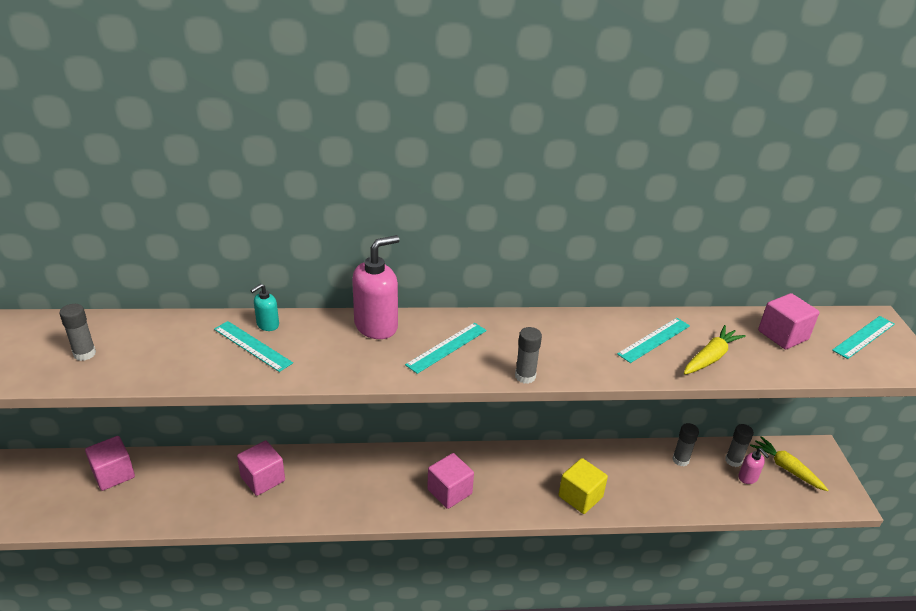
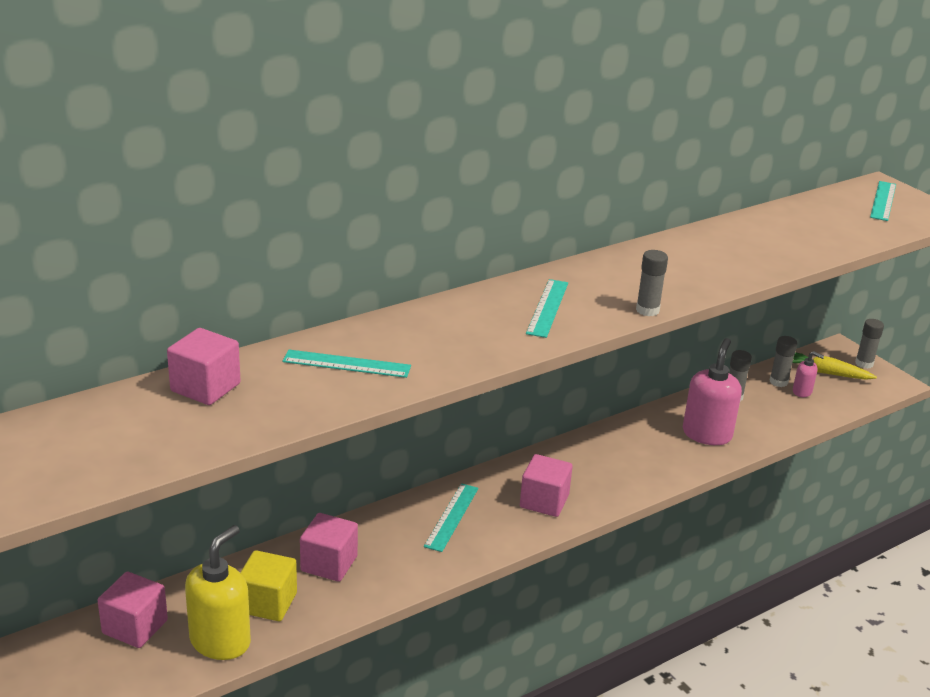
camera: 30 degrees left, 5 degrees down
(84, 354) = (159, 428): grey glue stick -> grey glue stick (864, 363)
(149, 507) = (220, 641): none -> yellow soap dispenser
(267, 325) = (337, 341): turquoise soap dispenser -> none
(376, 326) = (455, 309): pink soap dispenser -> pink soap dispenser (707, 434)
(580, 497) = (672, 460): yellow cube -> yellow cube (268, 603)
(654, 340) = (724, 249): turquoise ruler -> turquoise ruler (451, 517)
(710, 357) = (784, 250): yellow carrot -> none
(783, 335) = (822, 216): pink cube -> pink cube (205, 387)

